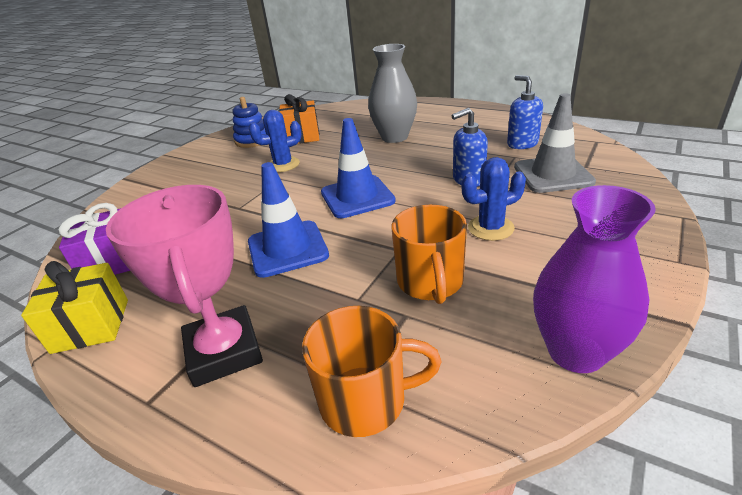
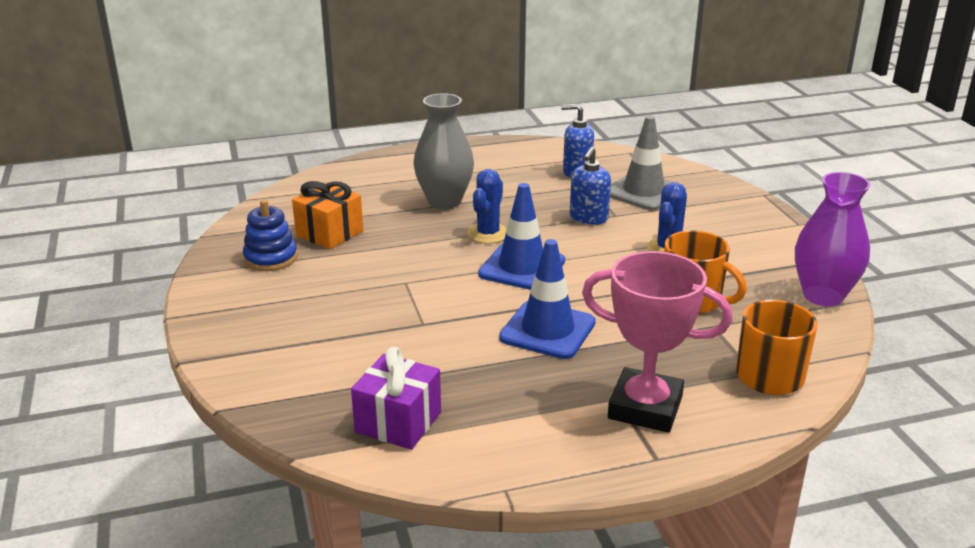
camera: 50 degrees left, 5 degrees down
(91, 325) = (504, 460): yellow gift -> none
(283, 165) = (377, 269): blue cactus -> blue cactus (488, 234)

